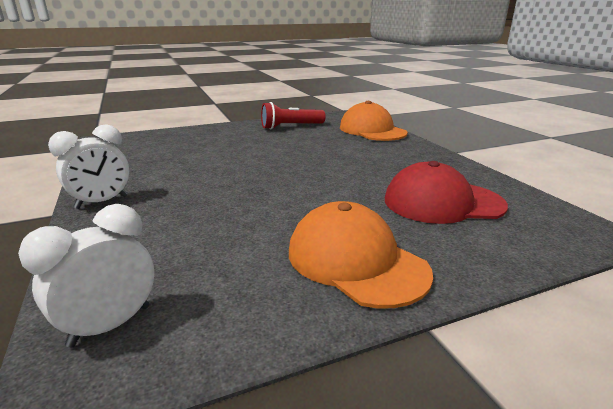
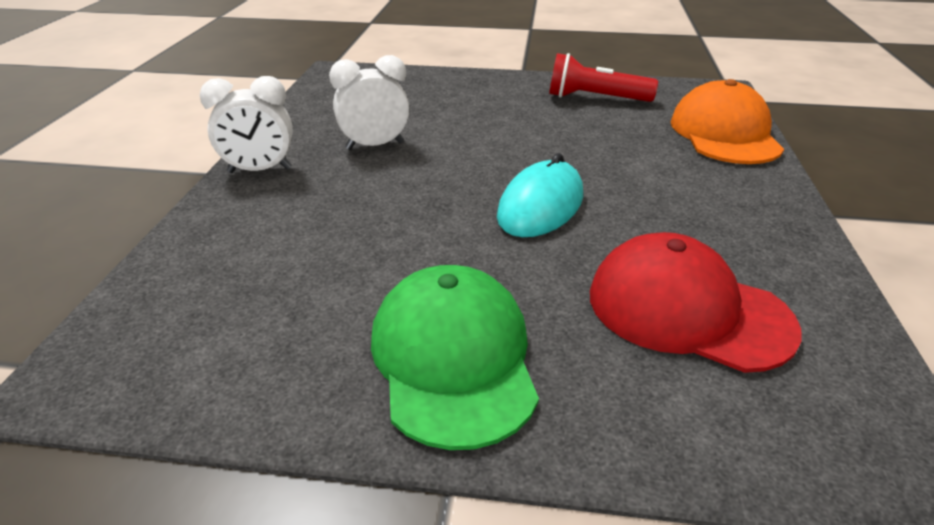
camera: 30 degrees right, 10 degrees up
(110, 325) = (145, 333): white clock -> white clock (375, 146)
(318, 178) = (541, 206): none -> turquoise mouse
(356, 261) = (453, 358): orange cap -> green cap

